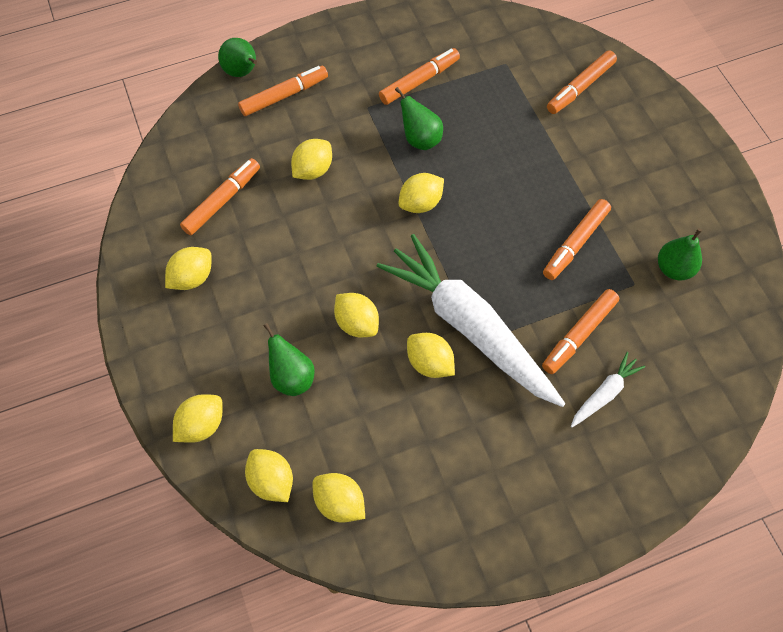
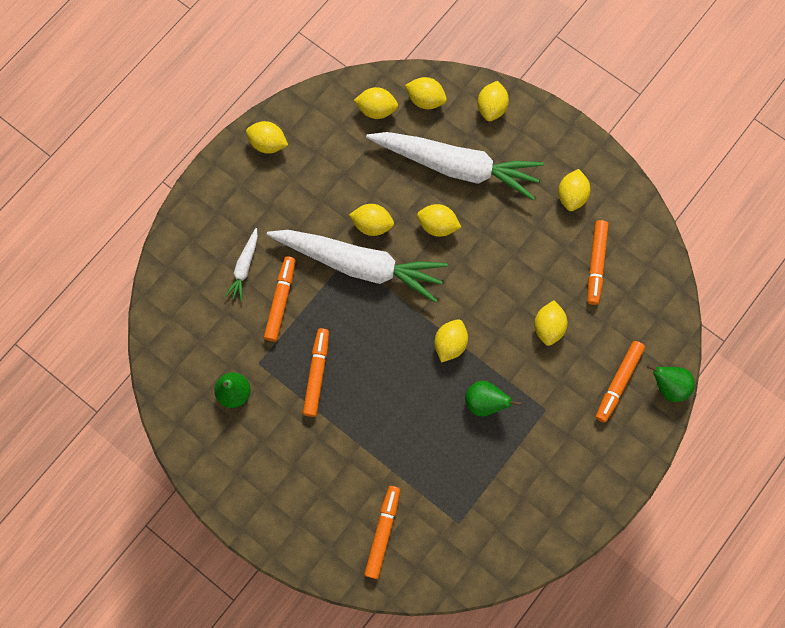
camera: 150 degrees right, 10 degrees up
(292, 377) = (456, 167): green pear -> white carrot
(419, 81) = (520, 460): orange marker -> none
(502, 534) = (268, 144): none -> yellow lemon

